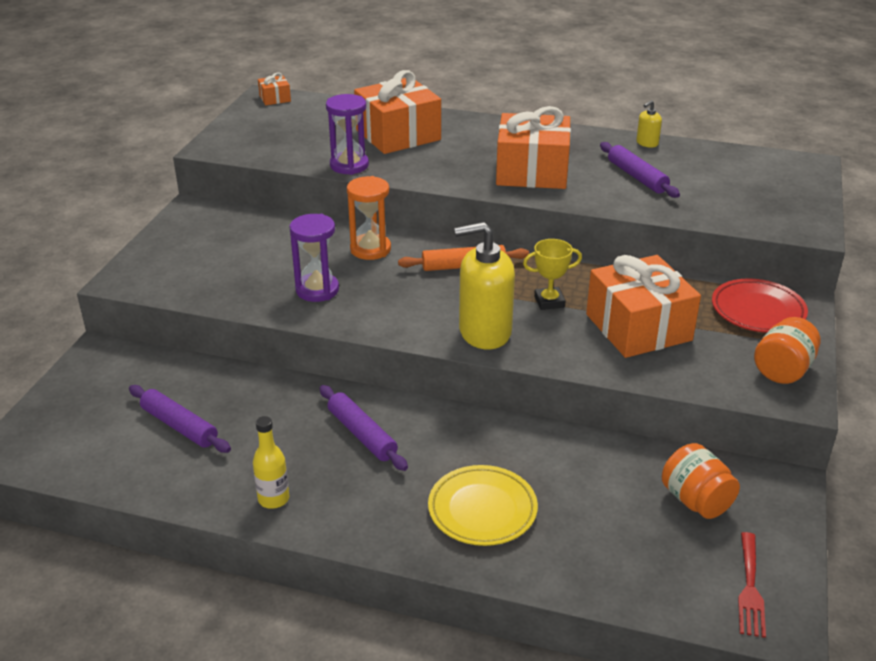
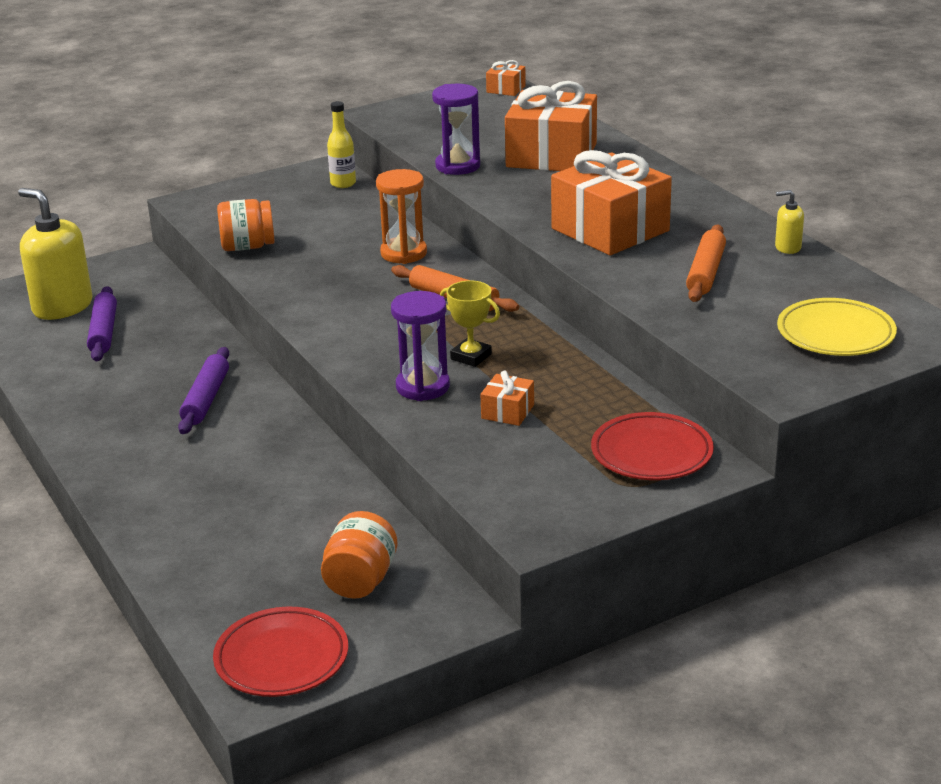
camera: 45 degrees right, 5 degrees down
(273, 499) = (80, 408): yellow bottle -> yellow bottle (343, 183)
(317, 290) = (306, 266): purple hourglass -> purple hourglass (422, 387)
(482, 510) = (195, 492): yellow plate -> yellow plate (835, 334)
(484, 332) = (371, 354): yellow soap dispenser -> yellow soap dispenser (62, 307)
(637, 177) = (705, 273): purple rolling pin -> orange rolling pin
(638, 327) = (508, 411): orange gift -> orange gift, size x0.44
(750, 588) = (281, 658): red fork -> red plate
(782, 370) = (569, 507): orange jar -> orange jar (247, 247)

